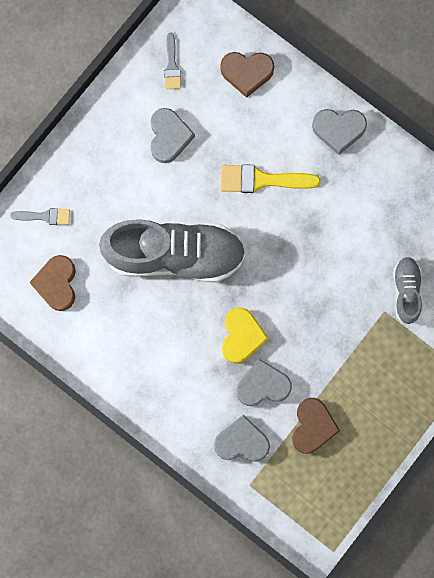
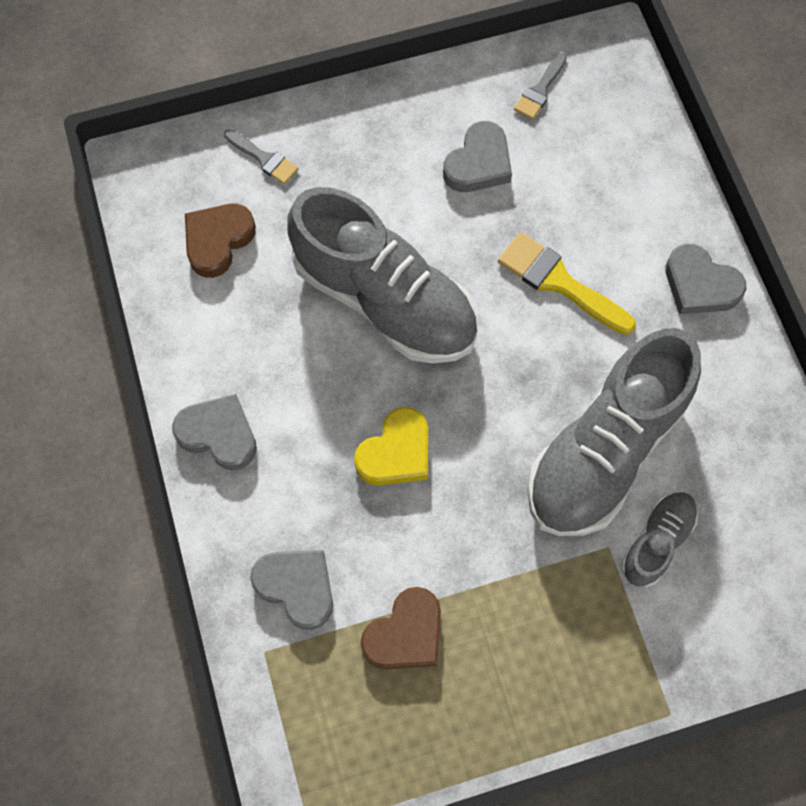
camera: 35 degrees right, 10 degrees down
(247, 73) = (627, 151): brown heart -> none
(263, 385) = (378, 533): grey heart -> grey heart (219, 434)
(349, 260) = (605, 450): none -> grey shoe

